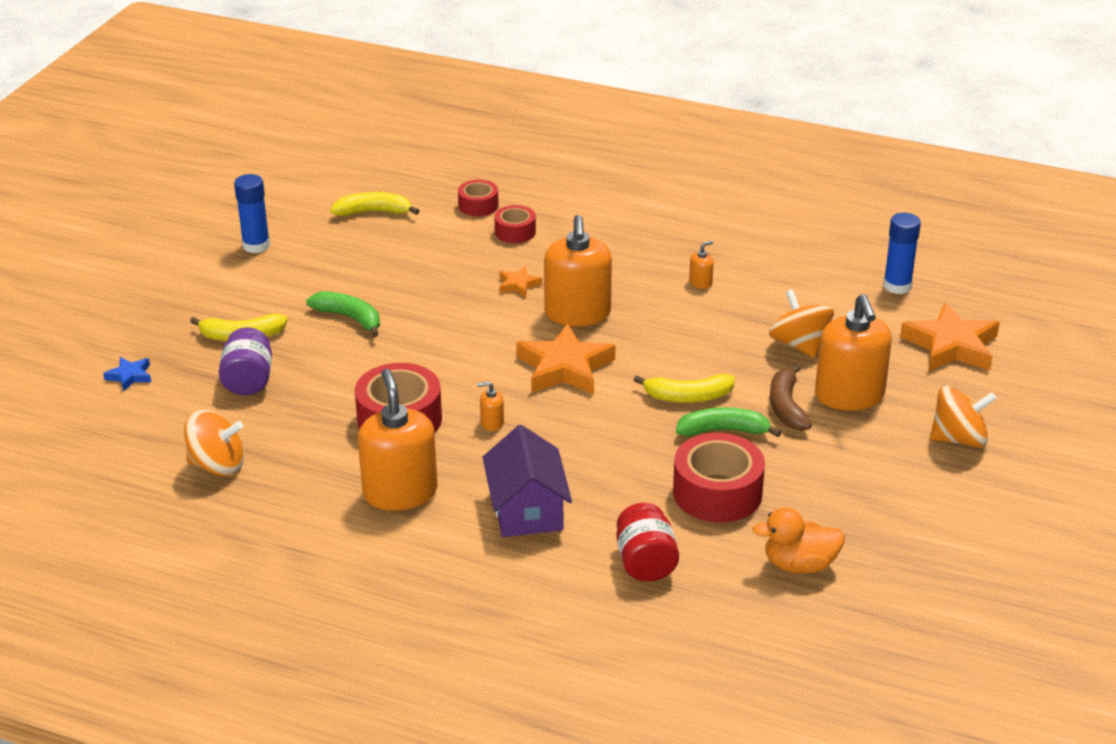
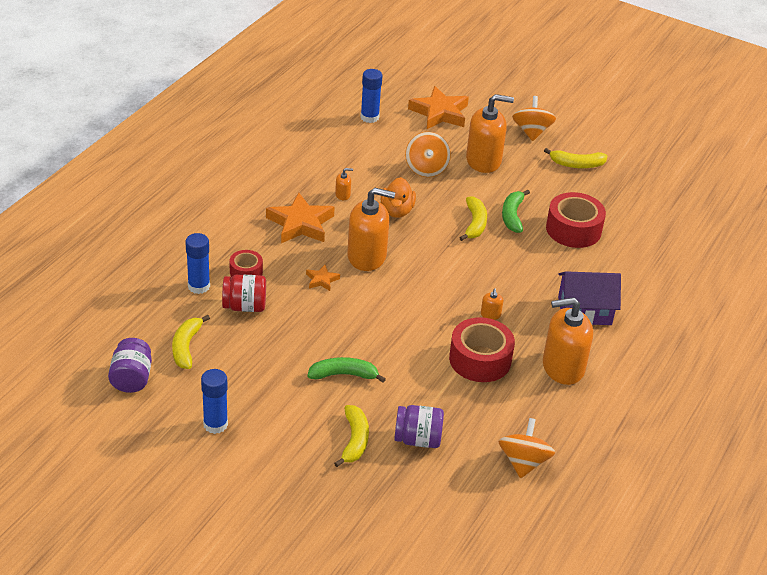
camera: 85 degrees left, 5 degrees up
(130, 376) = (398, 514): blue star -> none
(317, 188) = (131, 378): none -> purple jar
(349, 318) = (344, 375): green banana -> green banana turned 45 degrees clockwise
(478, 205) = (199, 286): red tape -> blue glue stick
(565, 367) = (432, 272): orange star -> orange star (300, 224)
(645, 563) = (637, 269): red jar -> red jar (244, 306)
(700, 282) = (343, 195): orange soap dispenser -> orange soap dispenser turned 105 degrees clockwise
(786, 406) = (491, 186): brown banana -> none
(799, 345) = (426, 168): orange spinning top -> orange spinning top turned 75 degrees counterclockwise
(799, 565) = (640, 211): orange duck -> orange duck (397, 211)
(895, 491) = (576, 164): none -> yellow banana

